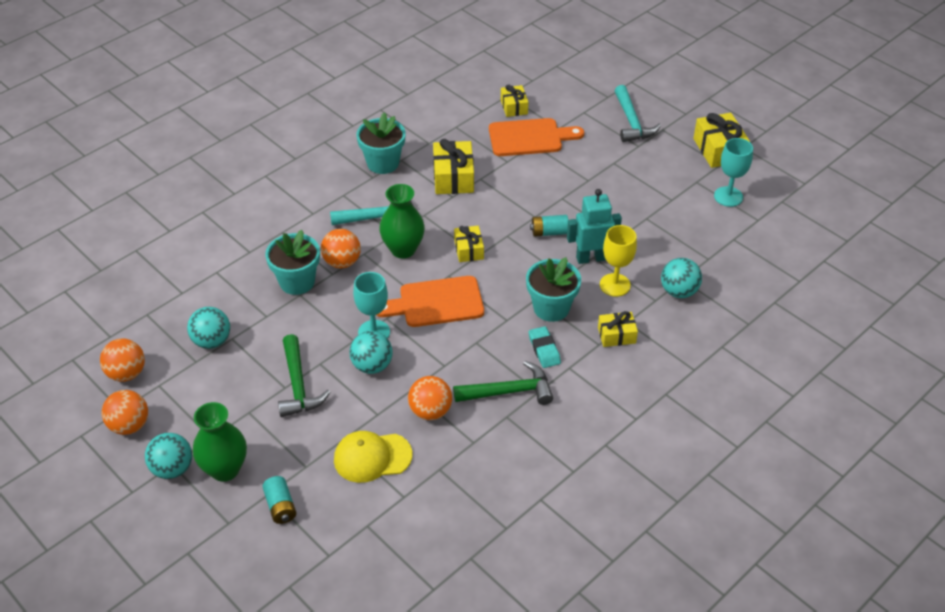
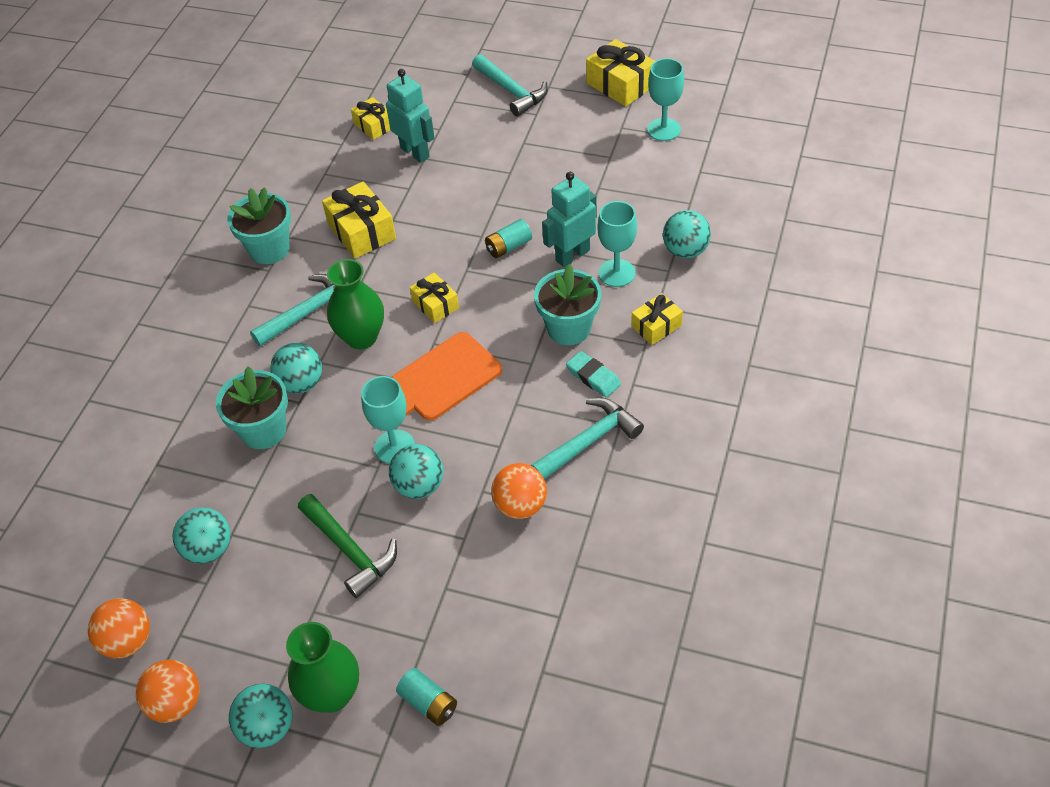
camera: 25 degrees left, 5 degrees up
(342, 262) = (301, 383): orange ball -> turquoise ball
(372, 457) = (493, 590): yellow cap -> none
(509, 391) = (589, 441): green hammer -> turquoise hammer
(530, 137) = (415, 152): orange cutting board -> turquoise robot
(615, 285) = (616, 273): yellow goblet -> turquoise goblet

